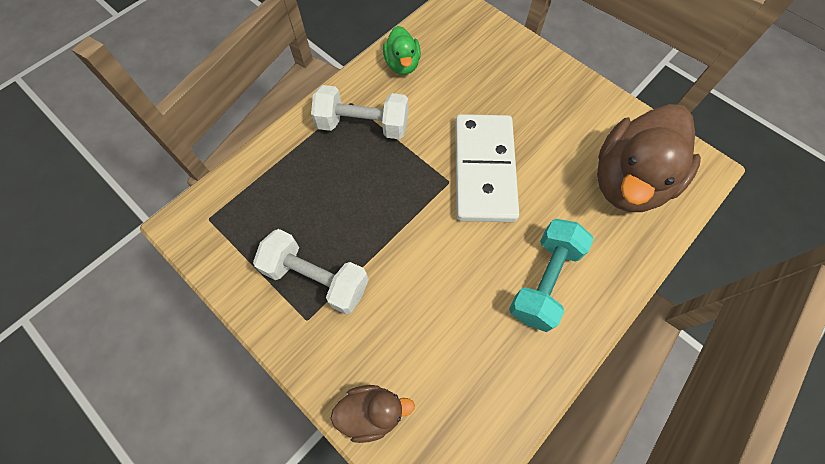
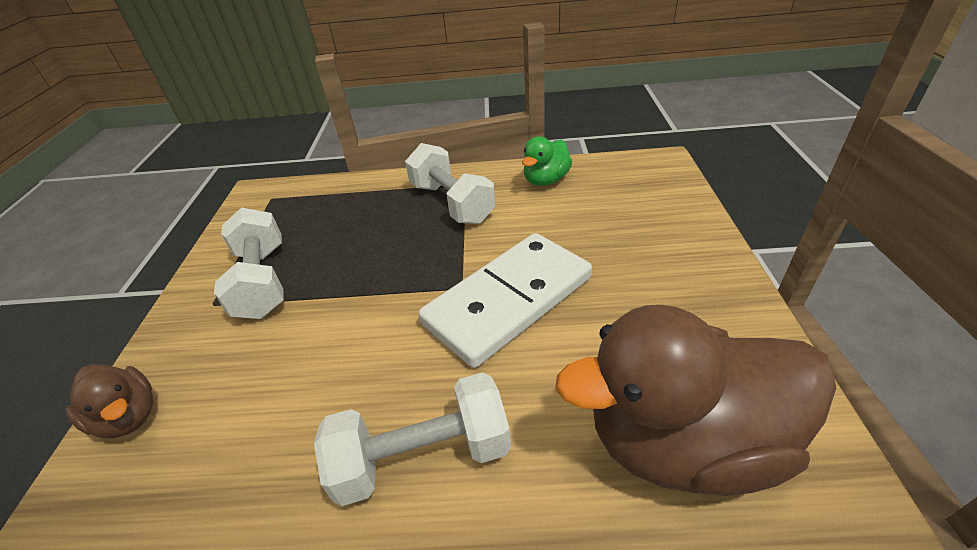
camera: 50 degrees right, 25 degrees down
(544, 280) = (422, 456): turquoise dumbbell -> white dumbbell

